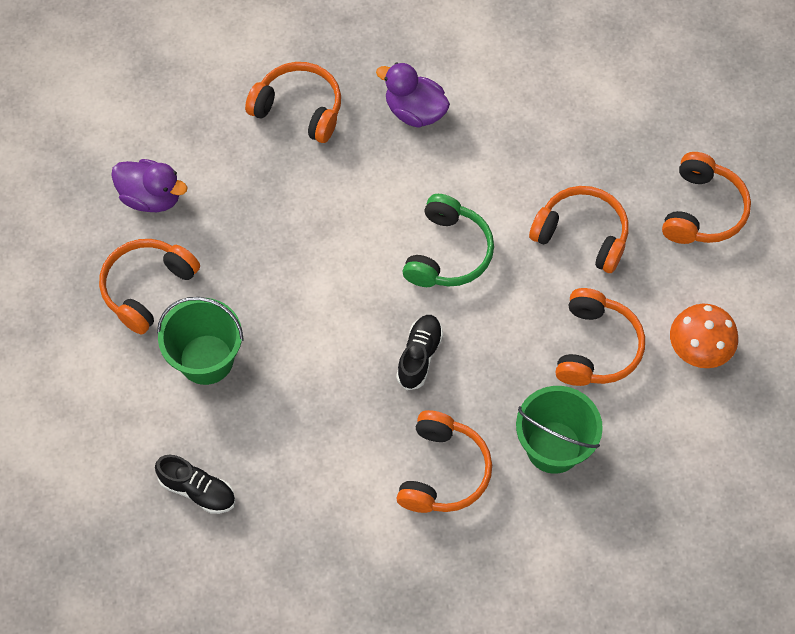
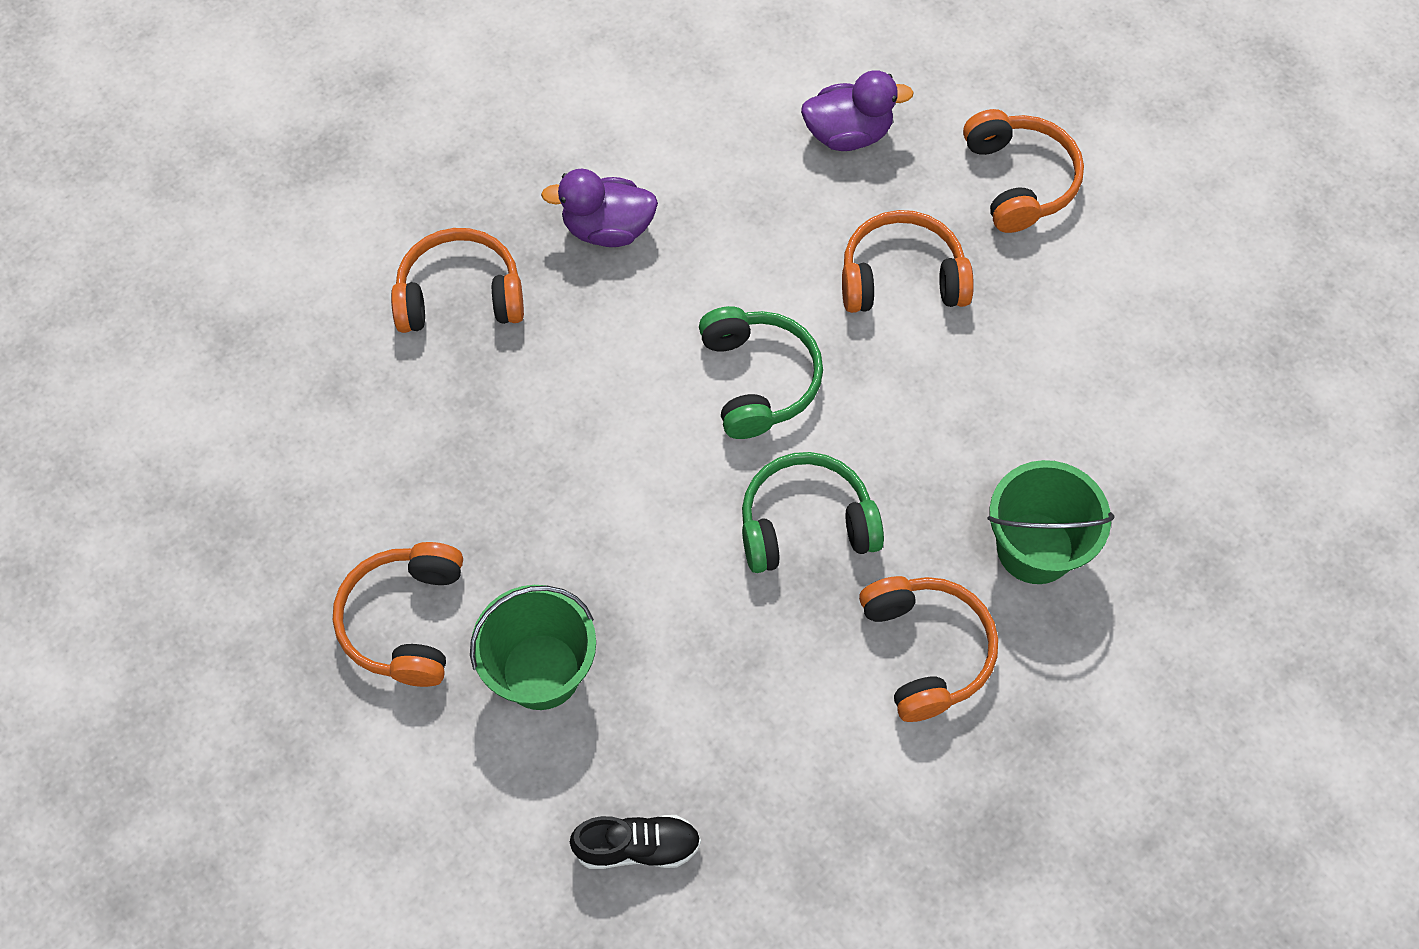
camera: 30 degrees left, 0 degrees up
(151, 197) = (337, 501): purple duck -> purple duck (848, 134)
(419, 356) = (806, 524): black shoe -> green headphones
(596, 347) = (1005, 402): orange headphones -> none
(699, 348) = (1121, 342): orange mushroom -> none

